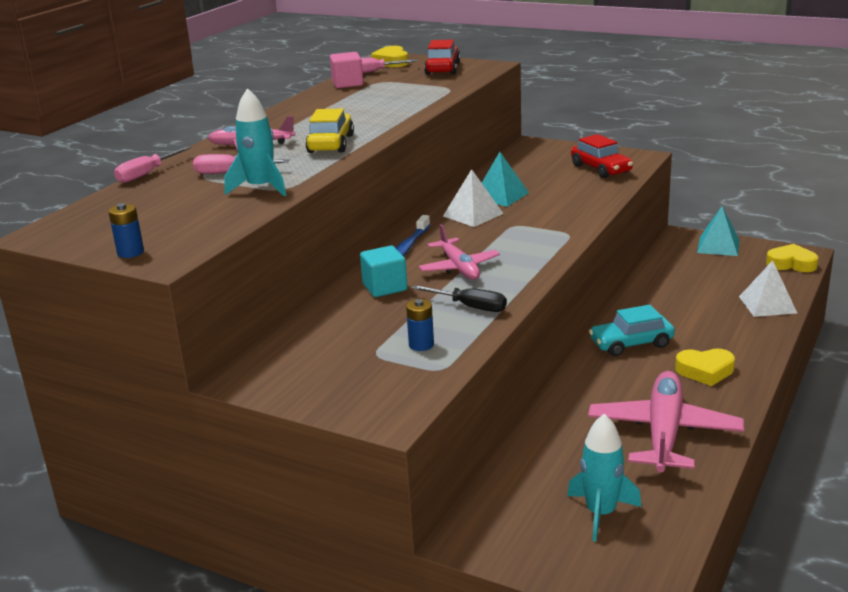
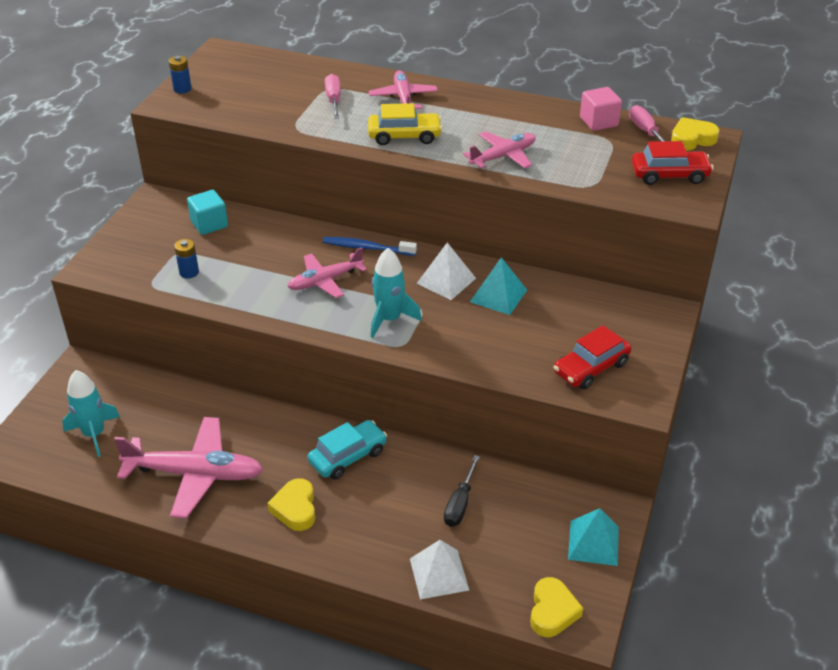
camera: 80 degrees right, 15 degrees up
(147, 174) = (334, 65): pink screwdriver -> none
(260, 188) = (297, 118): turquoise rocket -> turquoise rocket (389, 319)
(384, 287) = (289, 244): turquoise cube -> turquoise cube (209, 224)
(389, 111) = (503, 156): none -> pink plane
(470, 307) = (249, 292): black screwdriver -> black screwdriver (460, 503)
(631, 344) = (348, 456): turquoise car -> turquoise car turned 75 degrees clockwise

